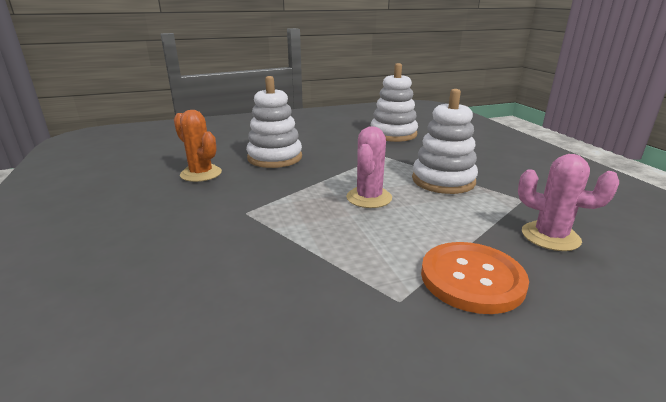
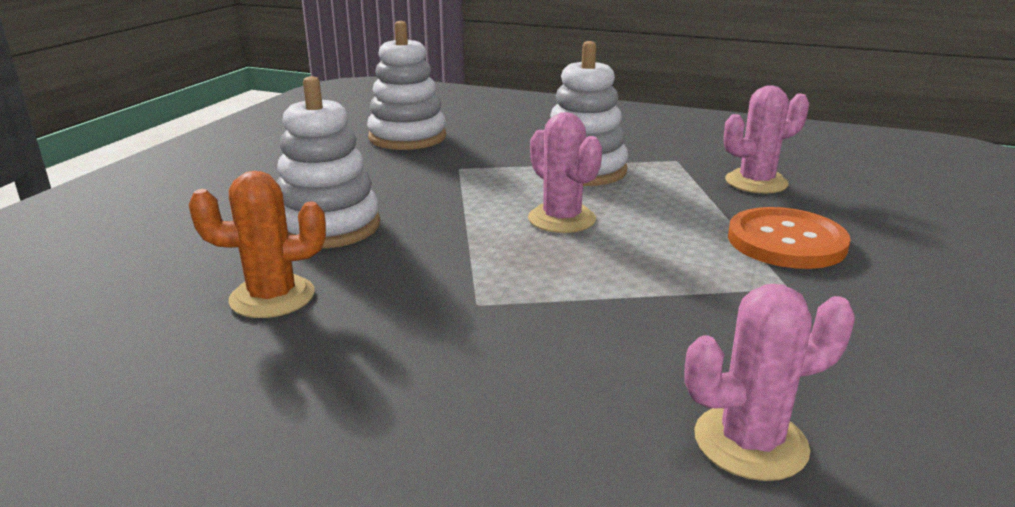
camera: 50 degrees left, 0 degrees up
(174, 345) = (750, 442): none -> pink cactus

